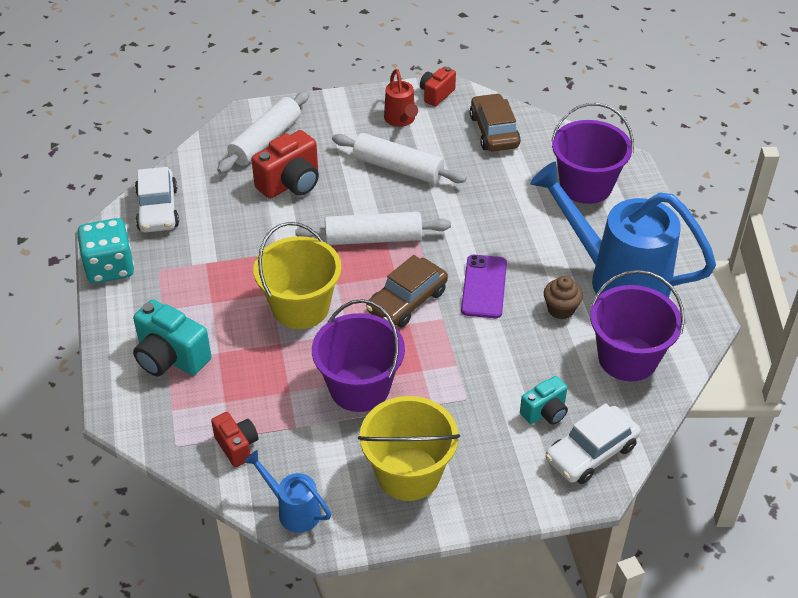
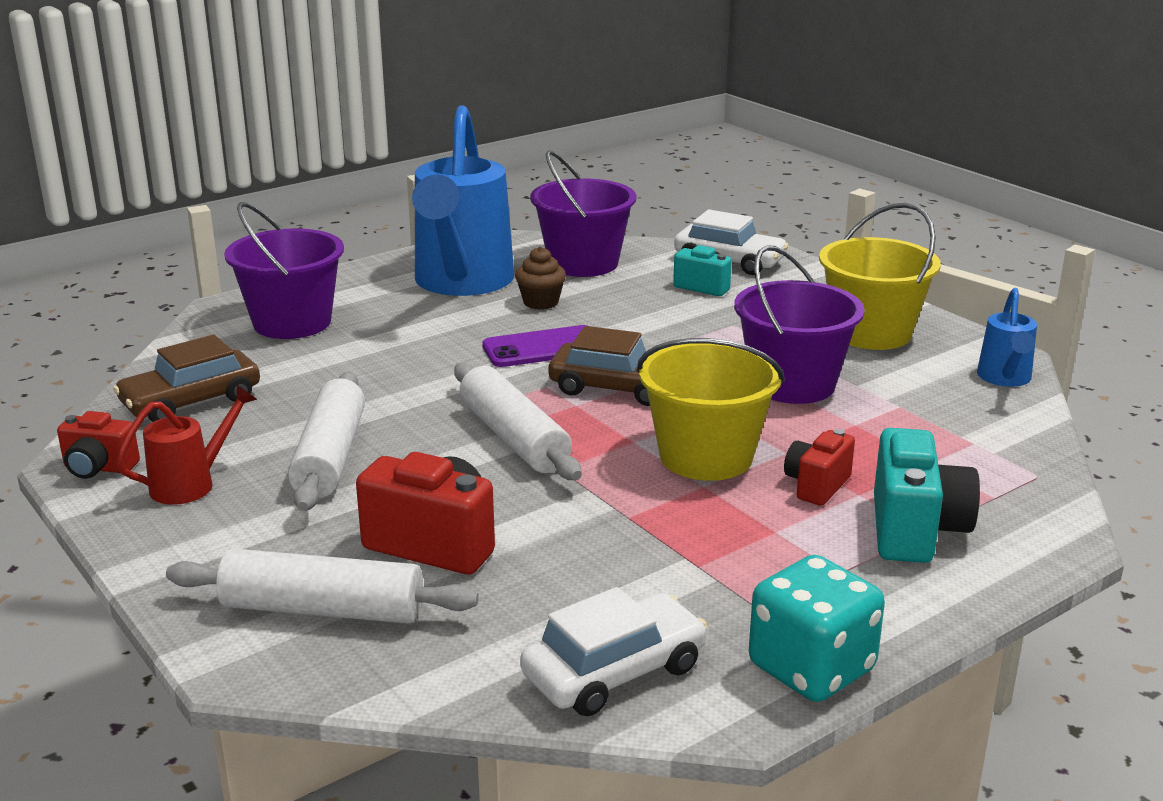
camera: 115 degrees left, 20 degrees down
(237, 446) = (978, 435): red camera -> red camera (816, 486)

